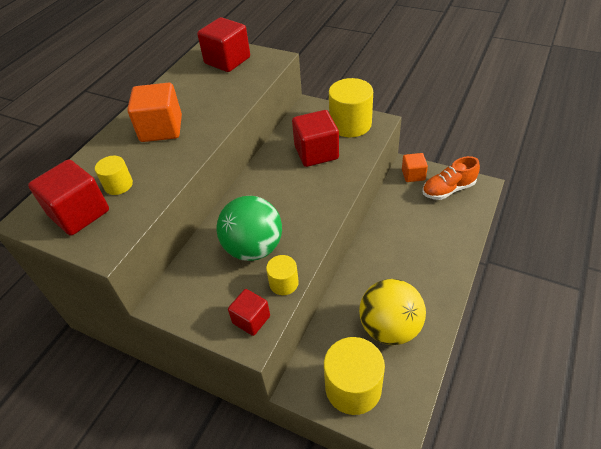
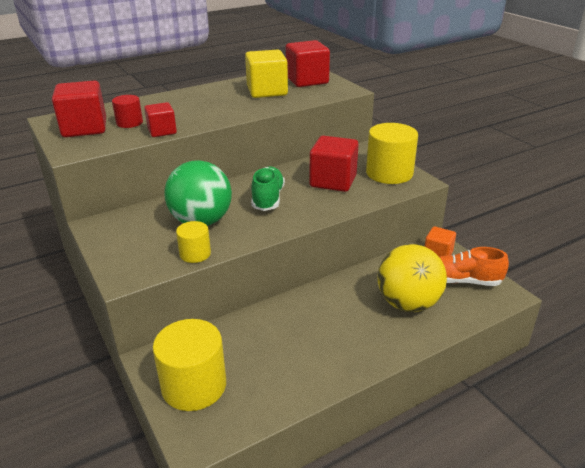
camera: 30 degrees right, 15 degrees down
(118, 185) = (129, 123): yellow cylinder -> red cylinder
(161, 129) = (202, 103): orange cube -> none
(206, 88) = (267, 91): none -> yellow cube
(251, 319) = (141, 265): red cube -> red cube (162, 131)
(283, 196) = (268, 199): none -> green shoe
(390, 328) = (278, 360): yellow ball -> yellow ball (408, 303)

